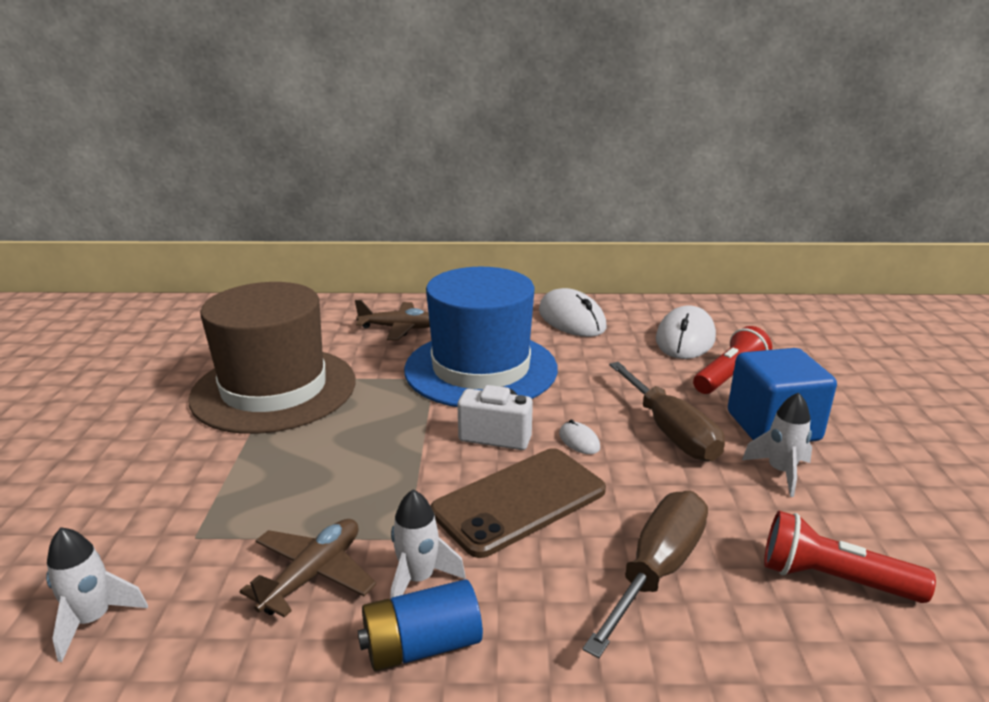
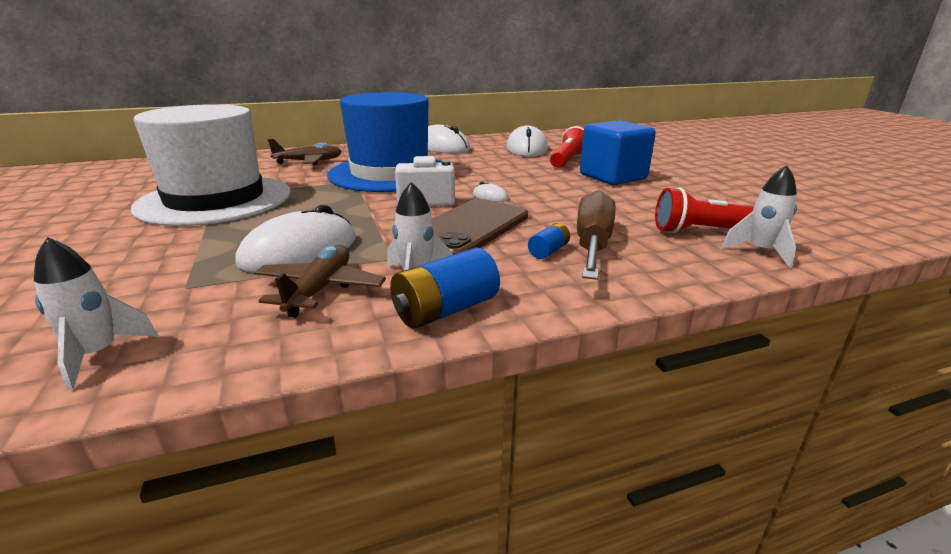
camera: 20 degrees left, 0 degrees up
(274, 389) = (215, 200): brown hat -> white hat
(320, 502) = (299, 251): none -> white mouse
(593, 569) = (548, 251): none -> blue battery
(670, 431) = (549, 186): brown screwdriver -> none
(780, 472) = (634, 194): white rocket -> white rocket (760, 252)

